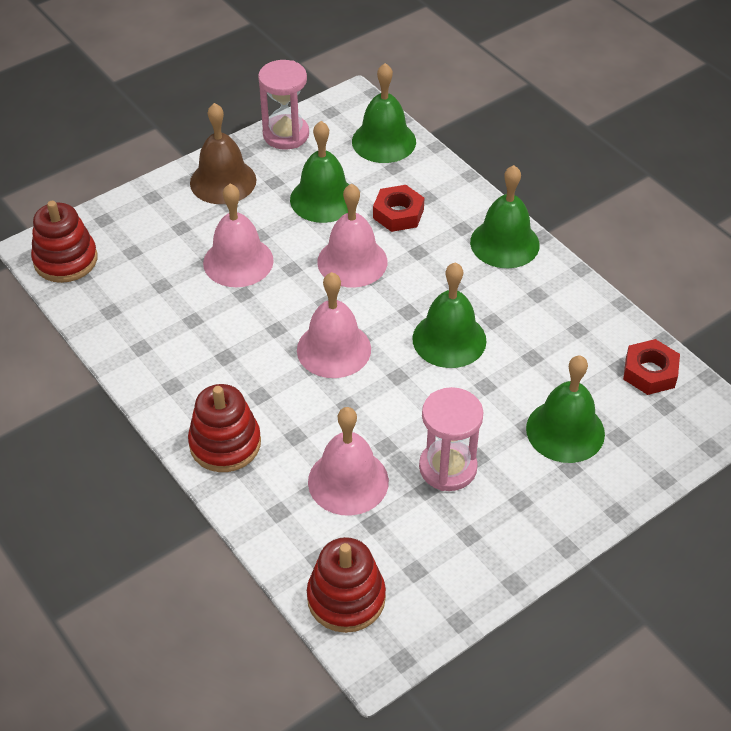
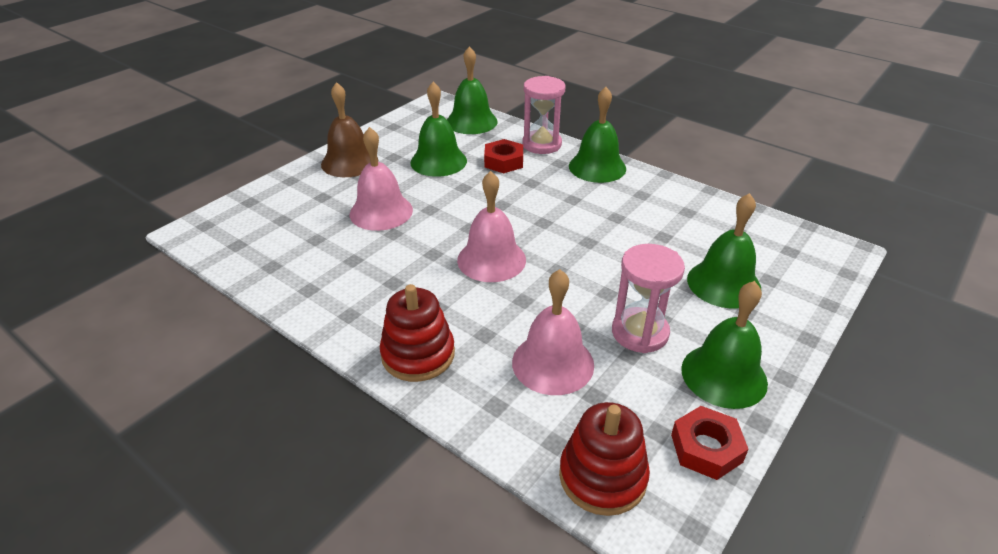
camera: 15 degrees left, 10 degrees down
(65, 260) = (219, 235): red stacking toy -> none
(286, 134) = (392, 128): pink hourglass -> pink hourglass (541, 144)
(352, 261) = (480, 197): pink bell -> none
(449, 339) = (588, 236): green bell -> green bell (724, 375)
(650, 372) = (763, 230): red nut -> red nut (706, 448)

